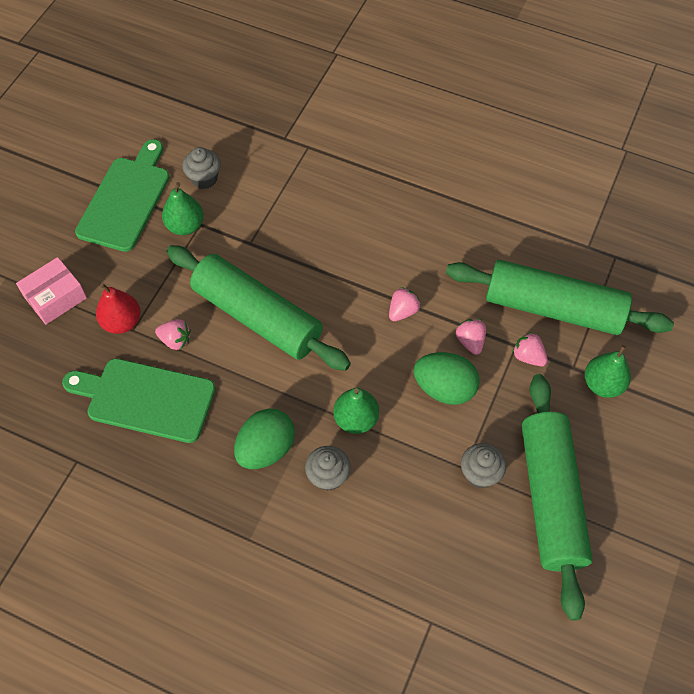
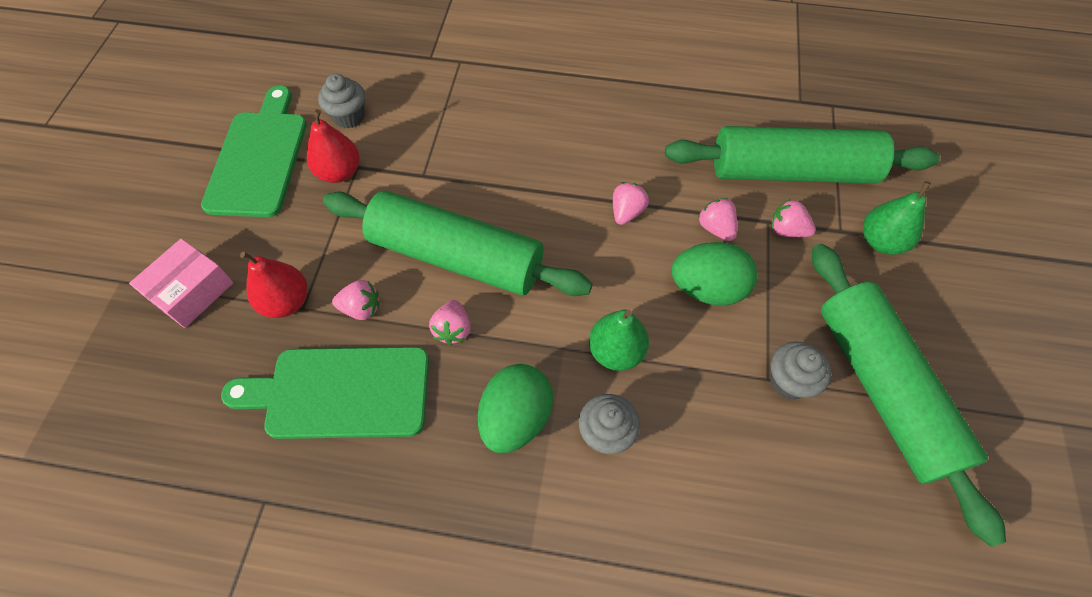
camera: 15 degrees left, 0 degrees up
(185, 226) = (339, 172): green pear -> red pear
(239, 373) = (453, 329): none -> pink strawberry

